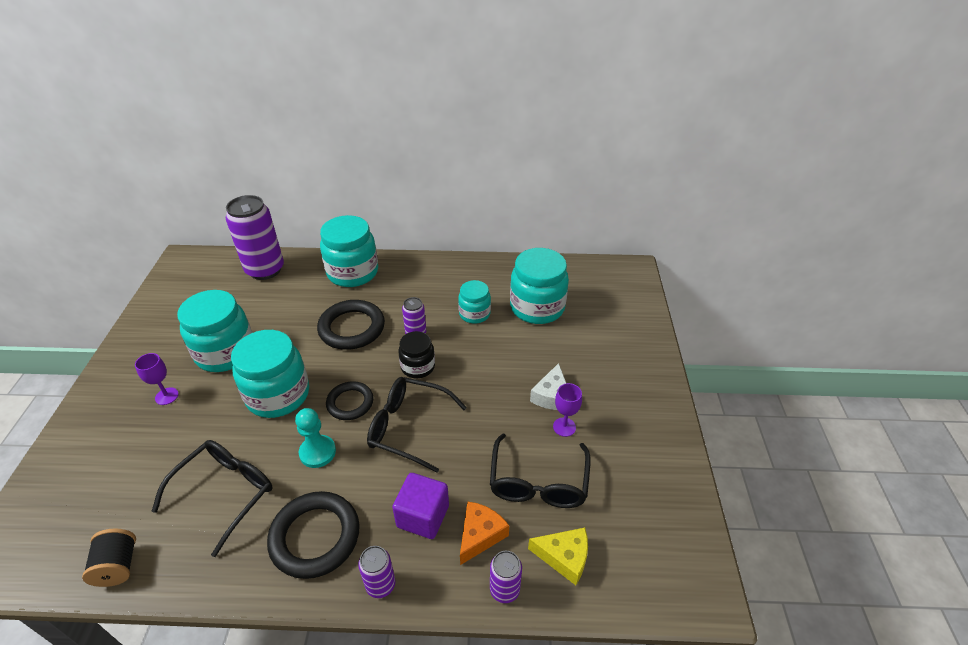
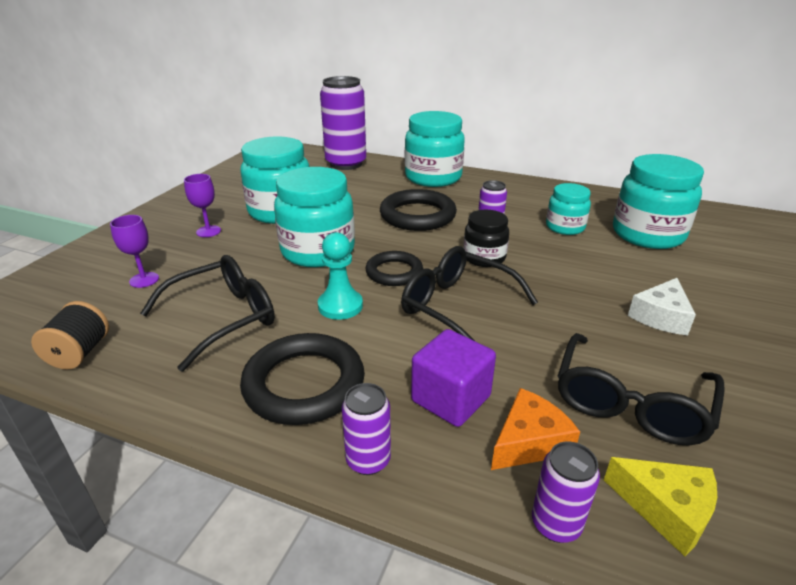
camera: 20 degrees right, 10 degrees down
(564, 427) = (677, 351): purple goblet -> purple goblet (144, 280)

